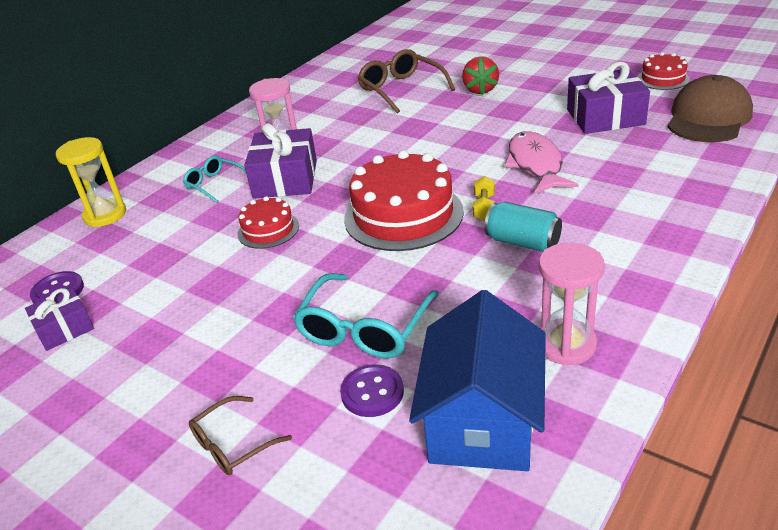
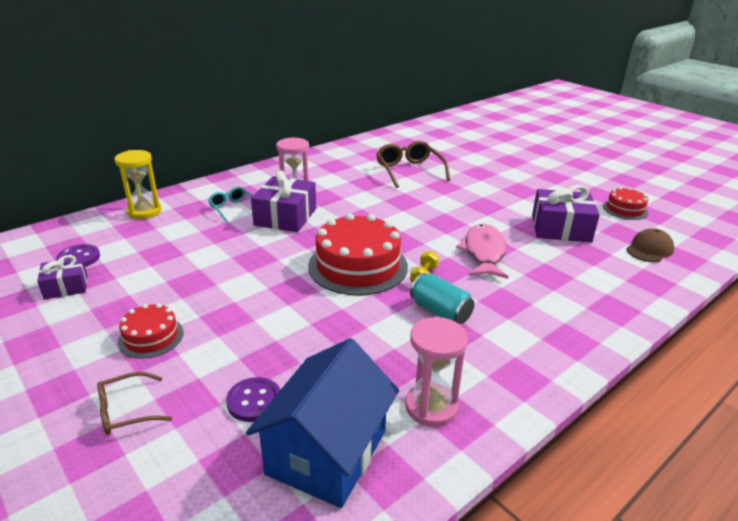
camera: 10 degrees right, 5 degrees down
(268, 230) = (251, 251): red cake -> red cake (151, 337)
(363, 330) = (276, 348): turquoise glasses -> none
(480, 90) = (470, 185): red strawberry -> none
(708, 118) = (649, 249): brown cap -> brown cap, size x0.59

